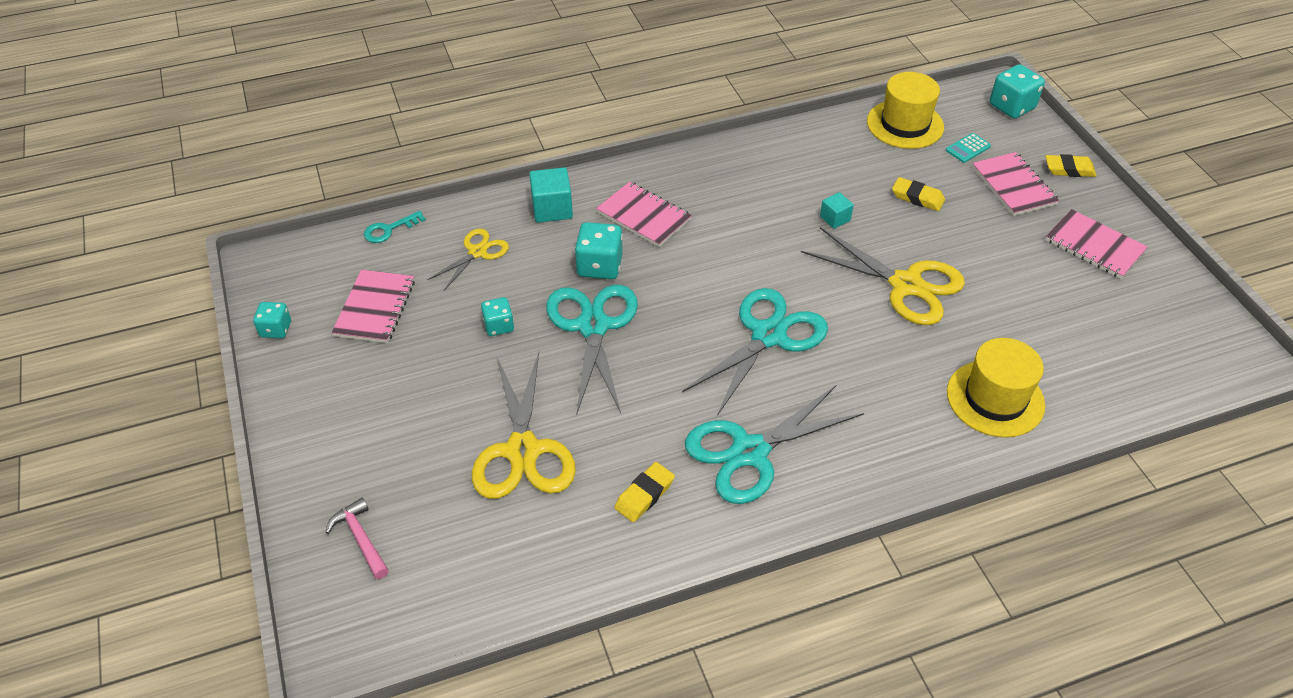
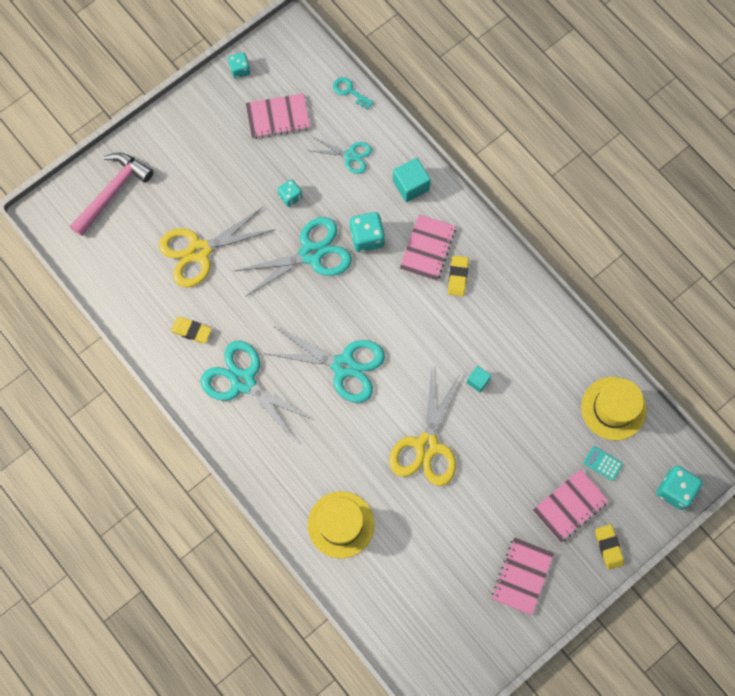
camera: 70 degrees right, 25 degrees up
(361, 538) = (112, 192): pink hammer -> pink hammer, size x1.82
(477, 252) = (350, 156): yellow scissors -> turquoise scissors
(917, 197) = (526, 435): yellow eraser -> yellow eraser (458, 277)

